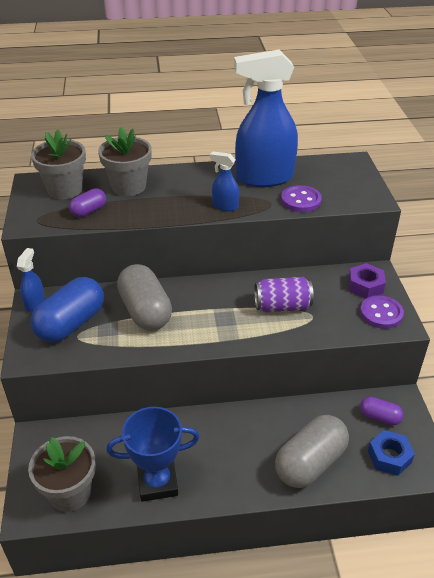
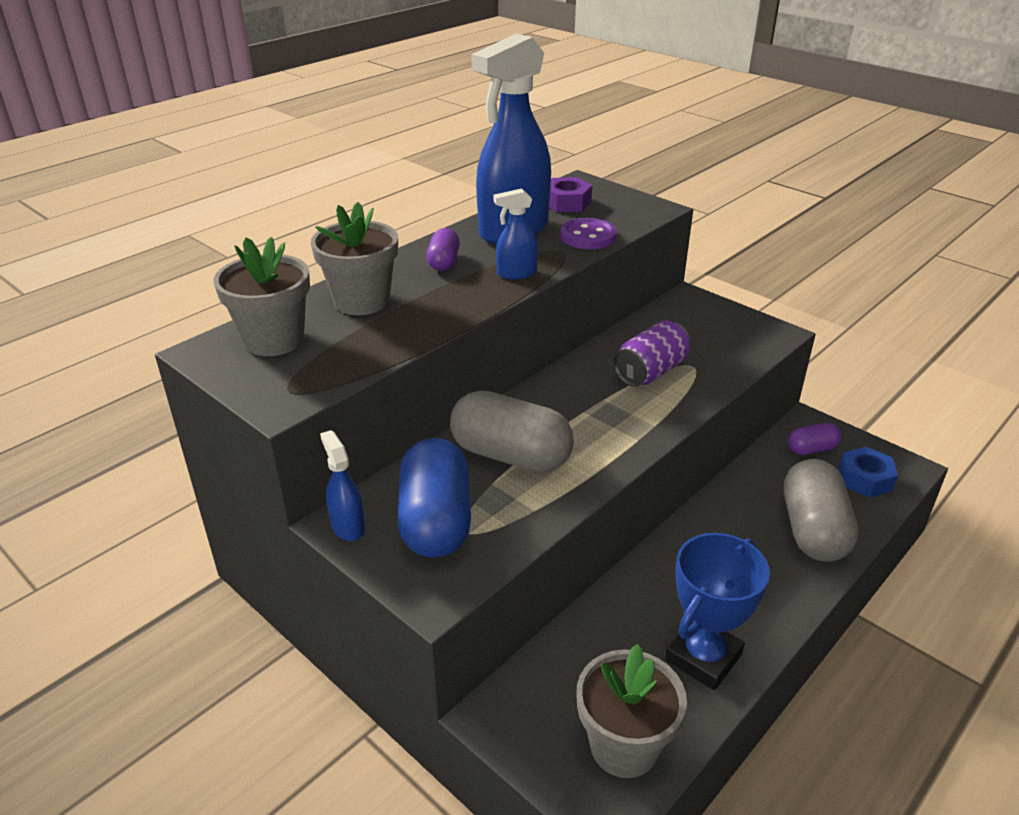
camera: 40 degrees left, 5 degrees down
(89, 211) = (351, 349): purple capsule -> purple capsule (444, 262)
(365, 286) = (698, 314): purple nut -> purple nut (566, 202)
(381, 313) = (747, 331): purple button -> none

